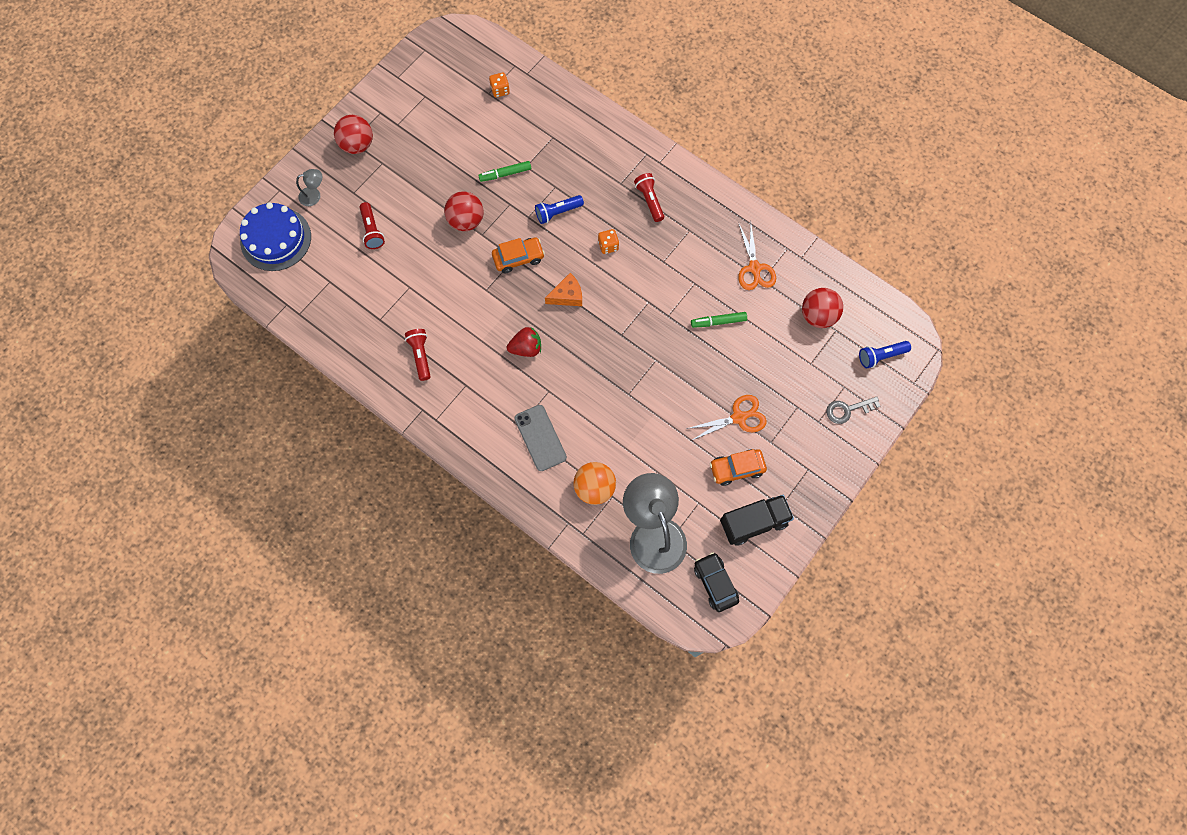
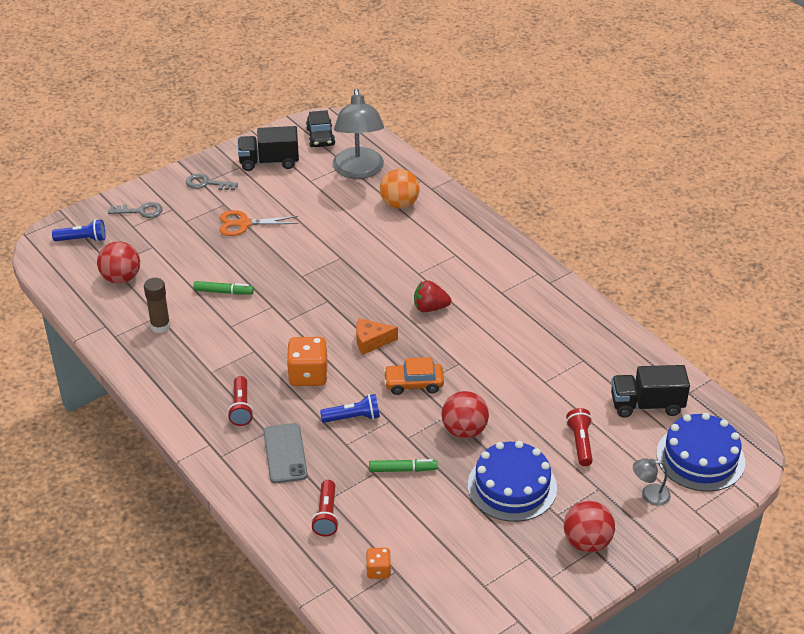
camera: 165 degrees left, 30 degrees down
(321, 282) = (646, 405): none -> black truck
(419, 178) = (512, 486): none -> blue cake
(421, 356) = (543, 322): red flashlight -> red flashlight (326, 515)
(540, 438) = (438, 243): grey phone -> grey phone (285, 453)
(608, 246) = (308, 375): orange dice -> orange dice, size x1.83
(736, 469) = (265, 194): orange car -> none
(754, 268) = (160, 326): orange scissors -> brown glue stick
(802, 469) = (207, 183): none -> grey key

